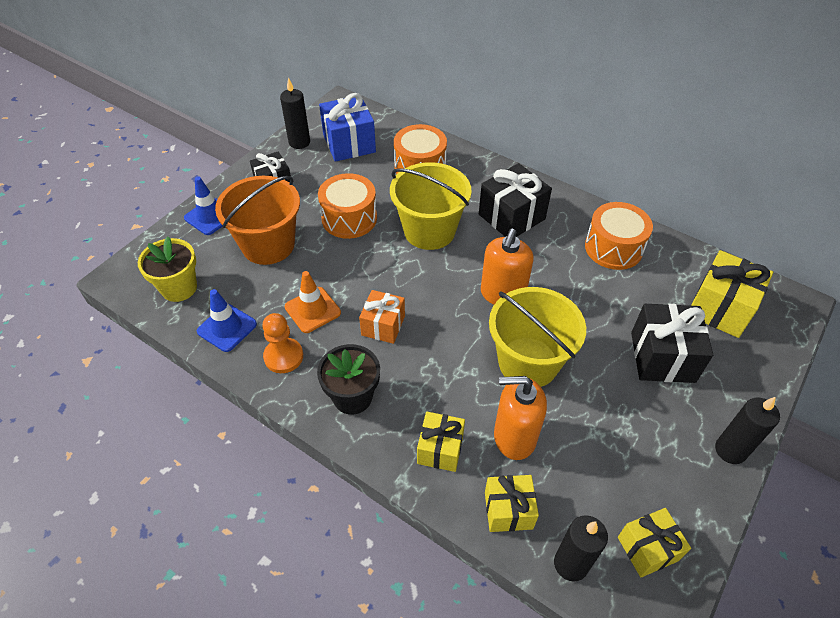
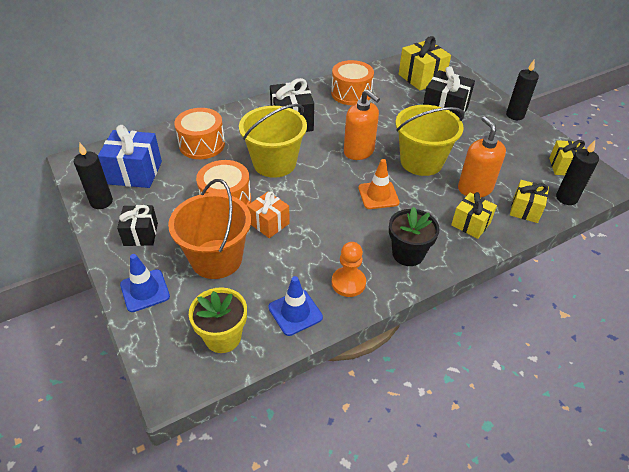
camera: 65 degrees left, 5 degrees down
(312, 310) = (310, 251): orange traffic cone -> orange traffic cone (378, 195)
(383, 325) = (351, 217): orange gift -> orange gift (269, 223)
(514, 437) = (474, 188): orange soap dispenser -> orange soap dispenser turned 135 degrees clockwise

